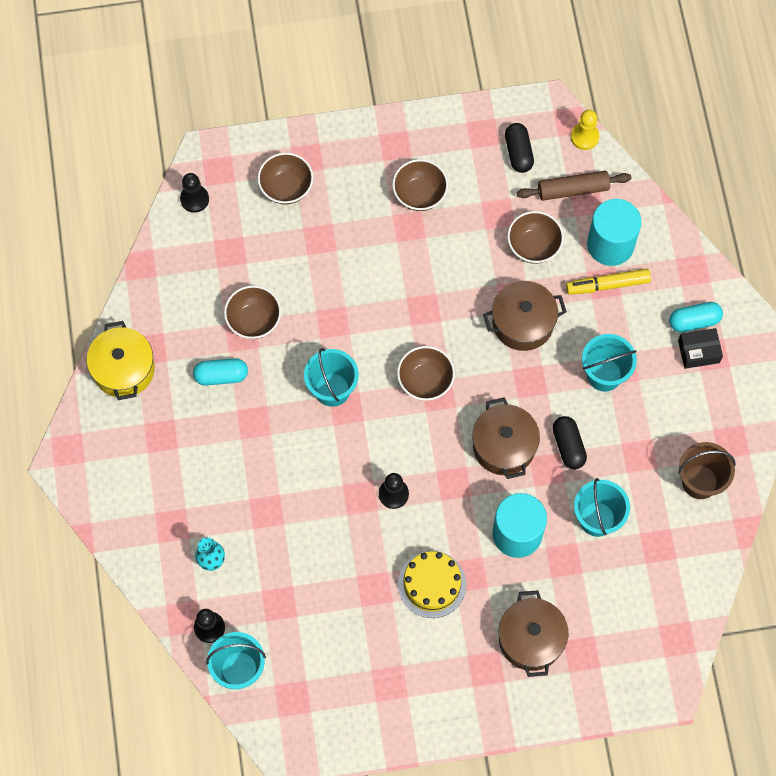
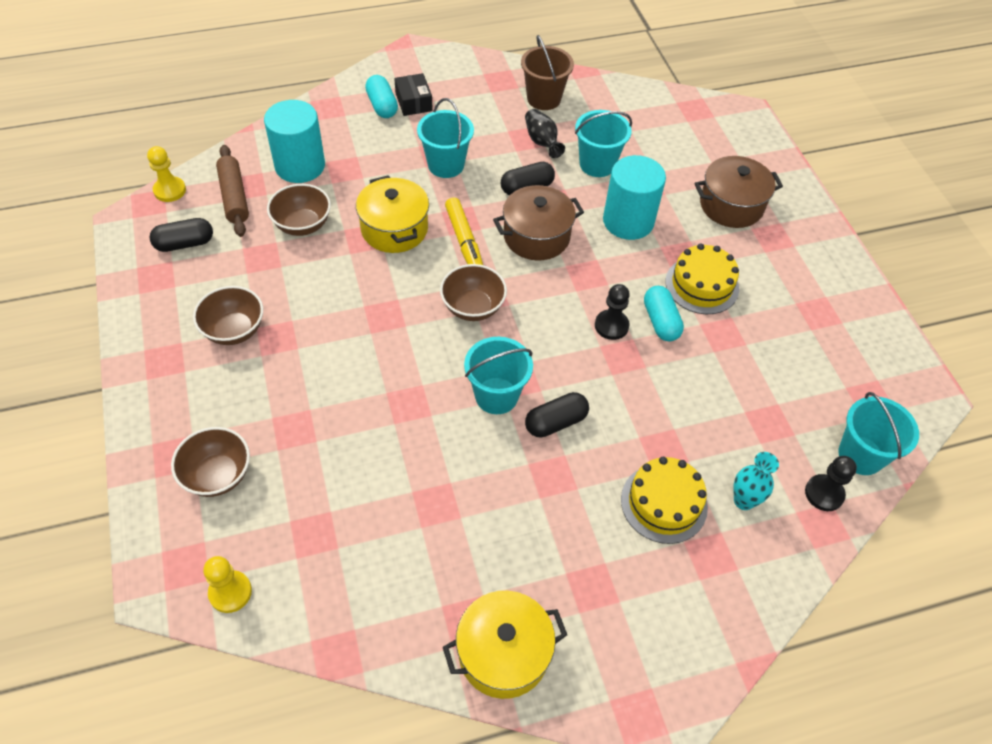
camera: 100 degrees left, 15 degrees down
(194, 199) = (230, 592): black pawn -> yellow pawn
(219, 500) = (664, 503): none -> yellow cake
(221, 375) = (495, 522): turquoise capsule -> turquoise capsule (660, 321)
(254, 320) = (413, 492): brown bowl -> none
(301, 432) = (555, 422): none -> black capsule
(523, 323) = (394, 229): brown pot -> yellow pot
(607, 285) = (346, 166): yellow marker -> yellow marker (464, 240)
(633, 470) = (542, 142): none -> black vase

